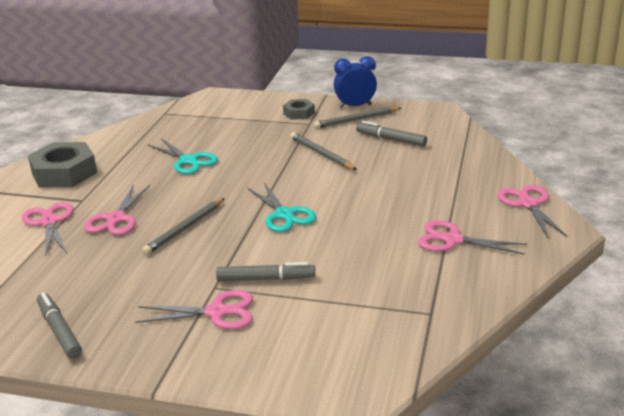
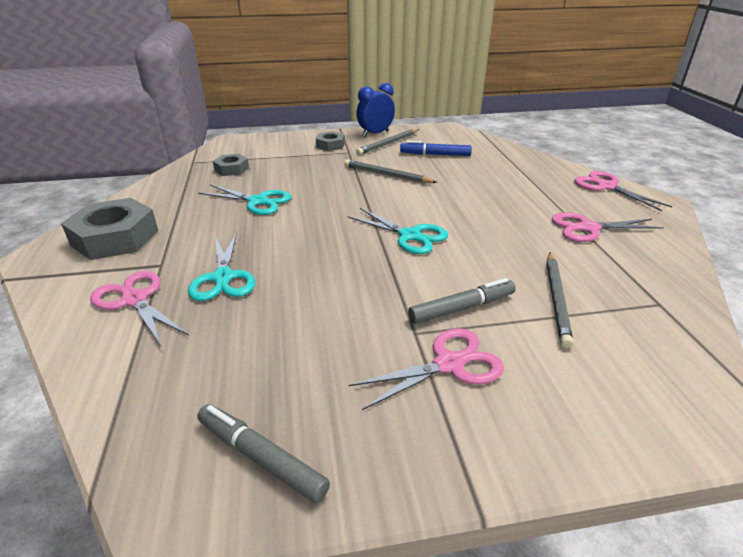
camera: 25 degrees left, 5 degrees up
(116, 219) = (223, 277): pink scissors -> turquoise scissors
(185, 228) = (316, 271): grey pencil -> grey pencil (556, 299)
(191, 125) = (232, 169): none -> grey nut
(391, 139) = (435, 154): grey marker -> blue marker

